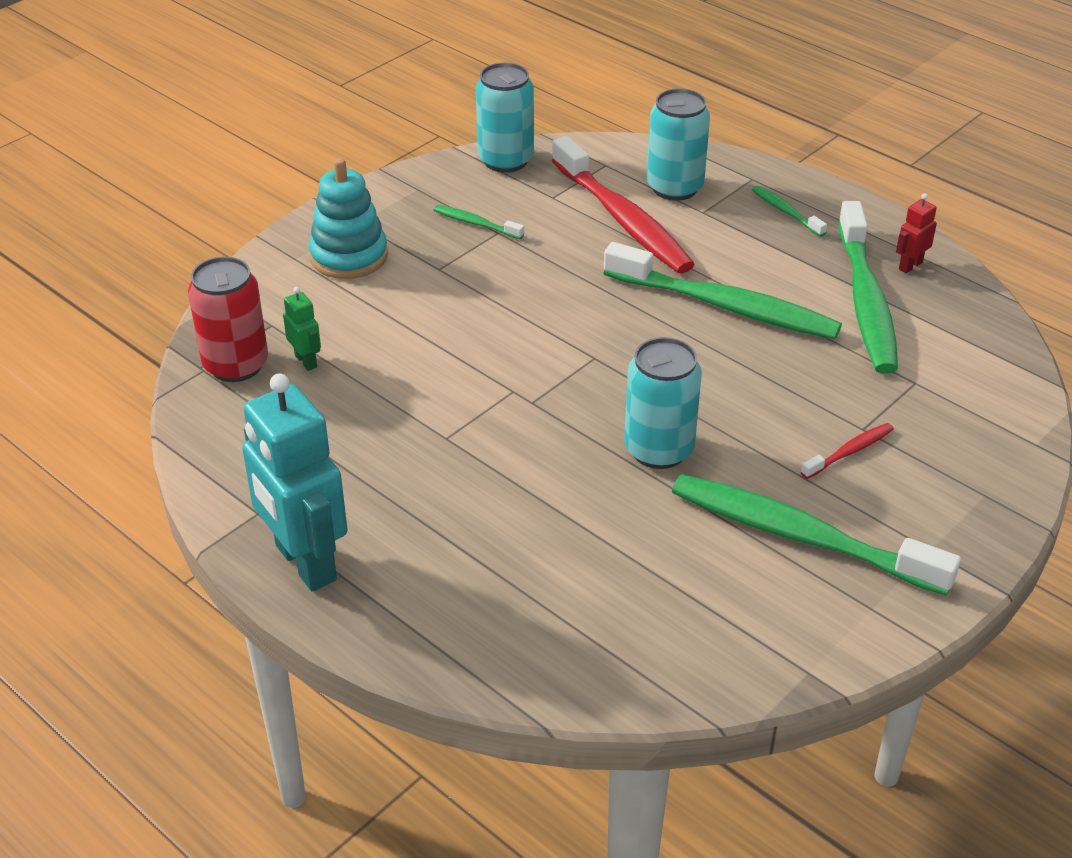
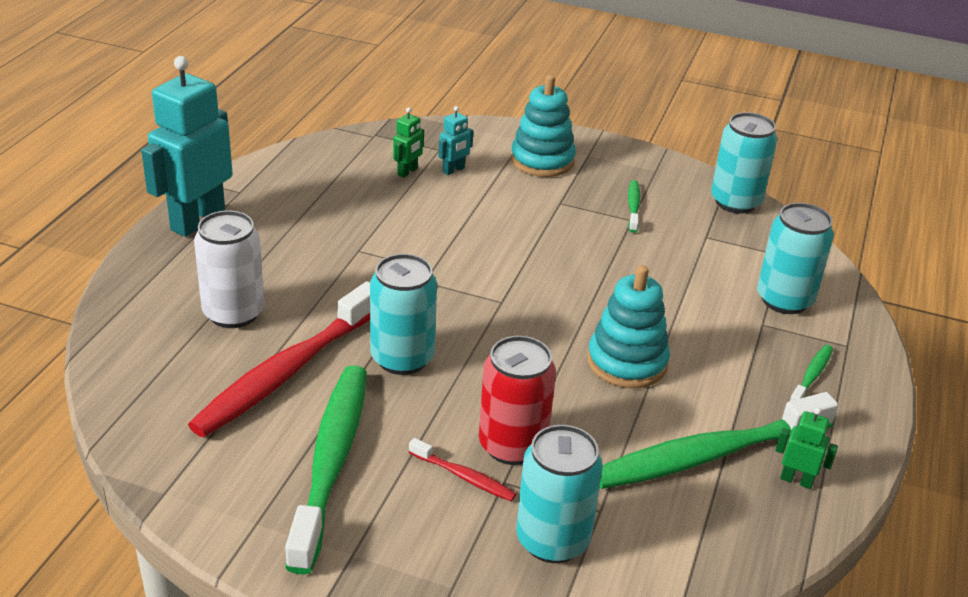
camera: 65 degrees right, 5 degrees down
(236, 365) = (385, 146): red can -> red can (512, 445)
(326, 325) = (453, 170): none -> turquoise robot
(519, 564) = (233, 313): none -> white can
(623, 219) = (707, 279): red toothbrush -> red toothbrush (286, 372)
(725, 306) = (627, 362): green toothbrush -> turquoise stacking toy
(910, 265) = (796, 480): red robot -> green robot
(944, 420) = (552, 540): none -> turquoise can

